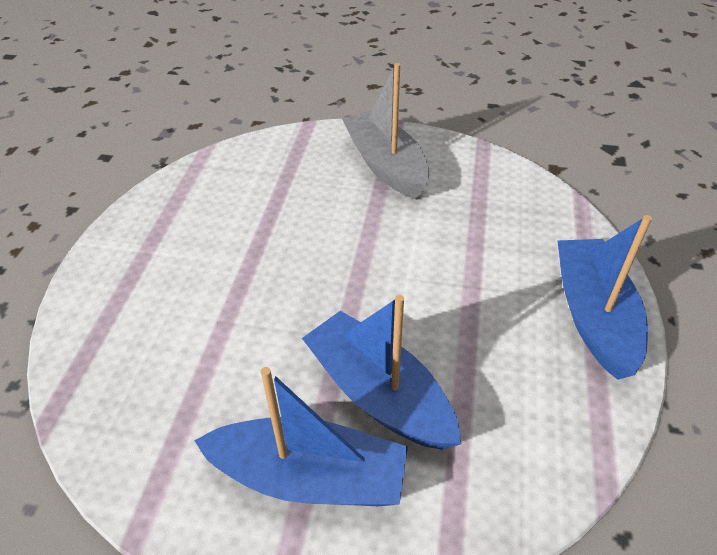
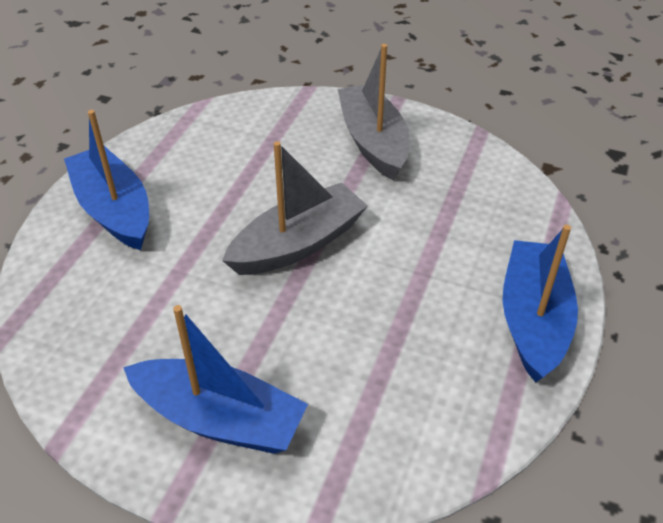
camera: 10 degrees right, 0 degrees up
(341, 275) = (297, 244): none -> grey boat
(379, 394) = (302, 358): blue boat -> blue boat (114, 210)

